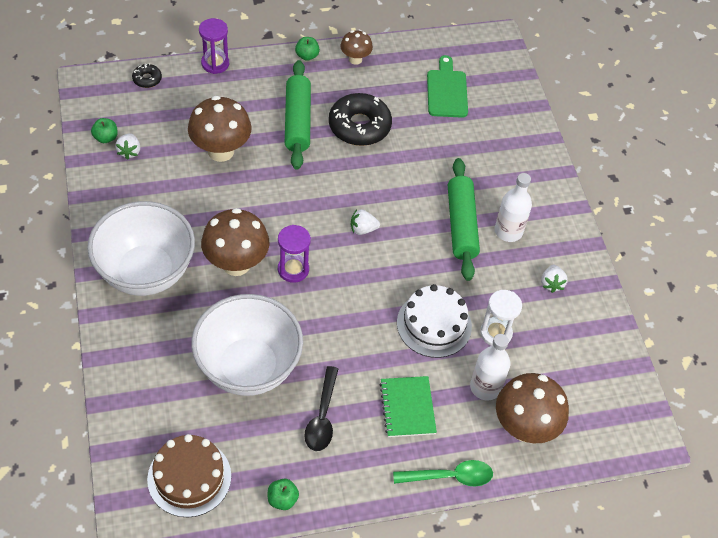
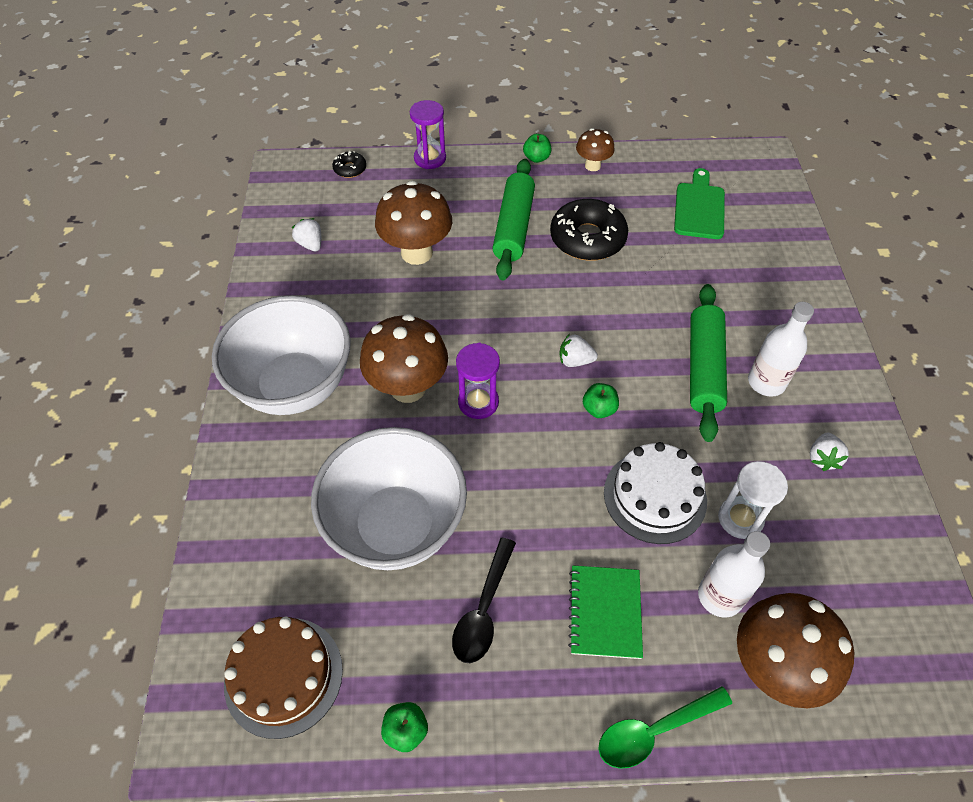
camera: 15 degrees right, 0 degrees up
(106, 138) = (288, 227): green apple -> green apple (599, 409)
(129, 152) = (310, 244): white strawberry -> white strawberry turned 135 degrees clockwise
(449, 477) = (655, 730): green spoon -> green spoon turned 150 degrees clockwise

